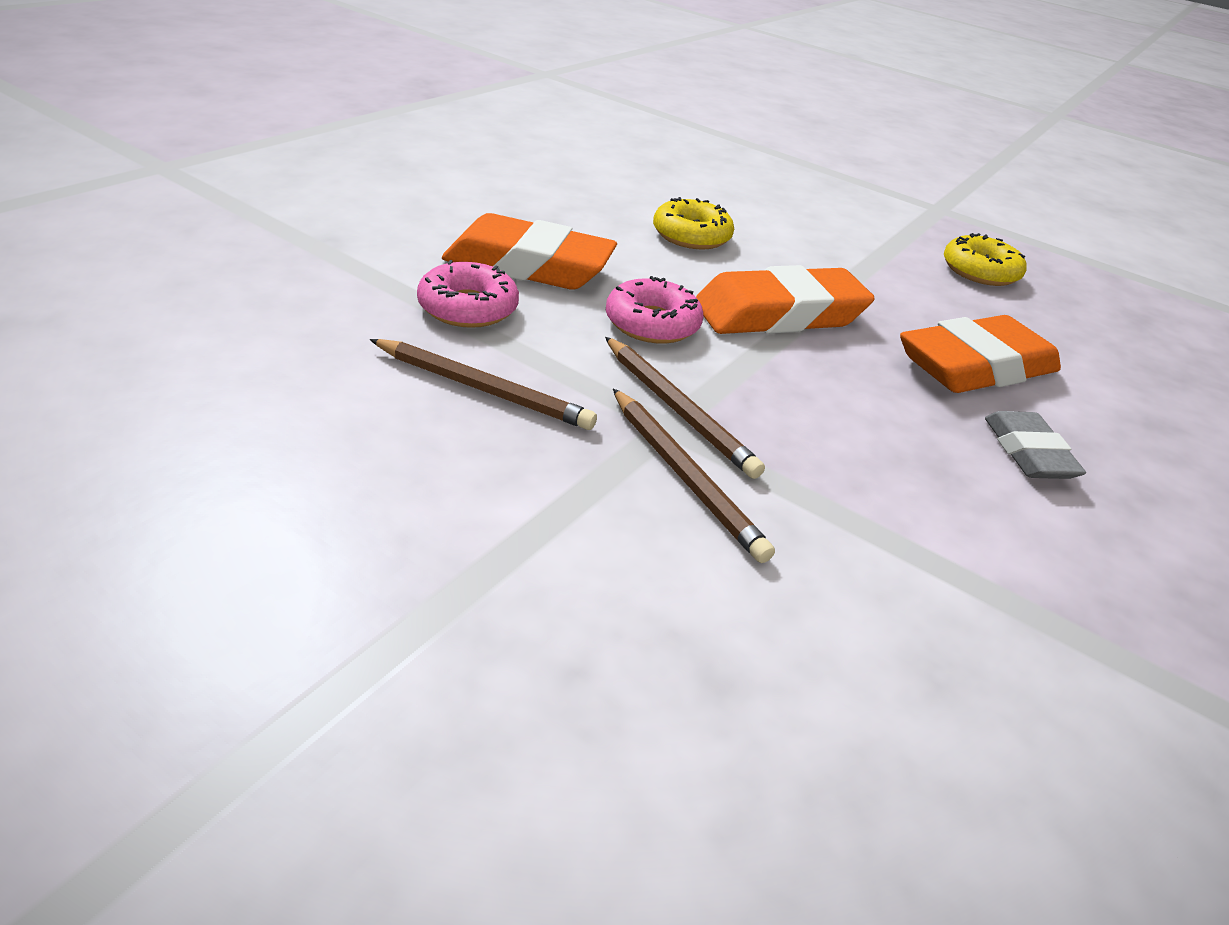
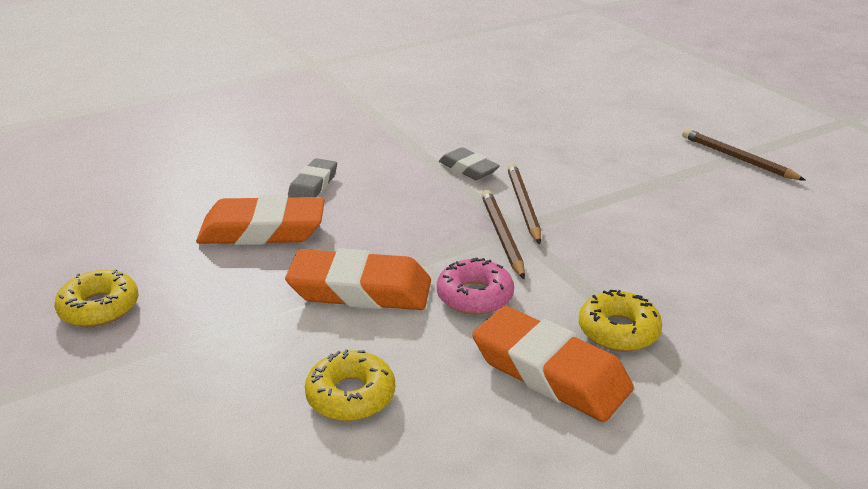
camera: 150 degrees left, 5 degrees down
(468, 308) = (618, 330): pink donut -> yellow donut
(483, 389) = (620, 265): brown pencil -> brown pencil (737, 158)
(847, 552) = (468, 169): none -> grey eraser

